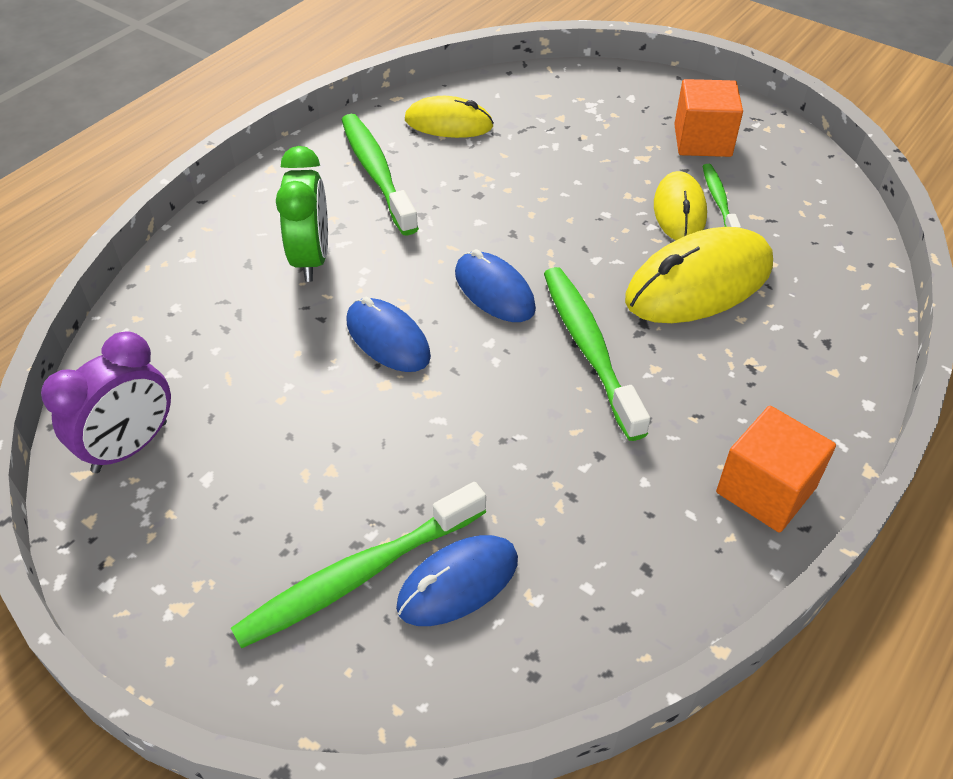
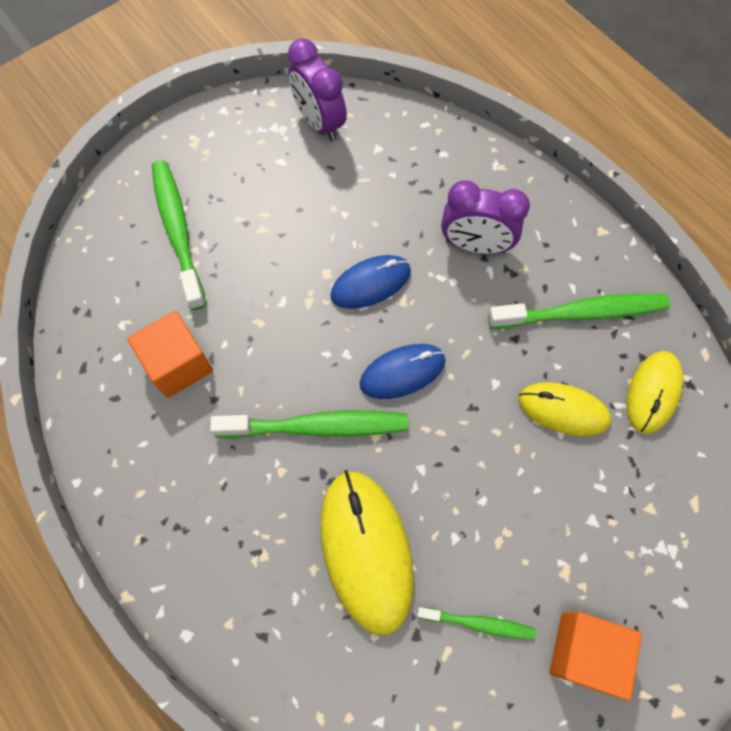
camera: 105 degrees right, 20 degrees up
(311, 259) = (475, 246): green clock -> purple clock
(458, 583) = (150, 284): blue mouse -> none
(679, 211) = (471, 574): yellow mouse -> yellow mouse (563, 410)
(765, 490) = (140, 506): orange cube -> orange cube (178, 364)

